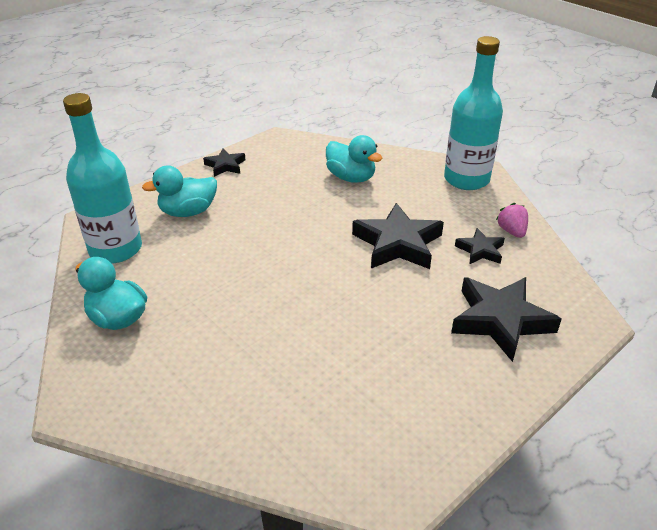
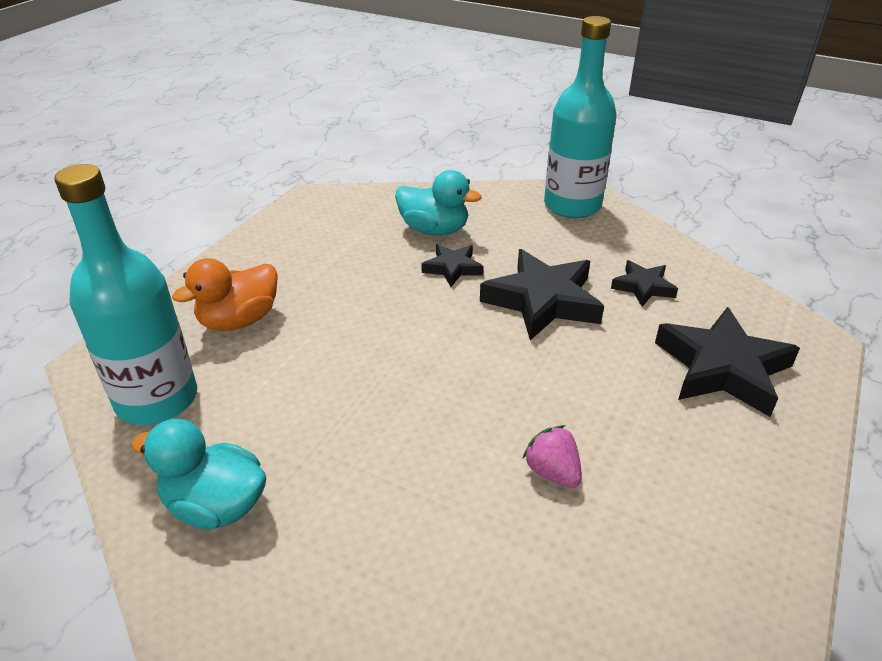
camera: 20 degrees left, 0 degrees up
(188, 212) = (239, 320): turquoise duck -> orange duck
(225, 166) = (258, 246): black star -> black star (452, 268)
(511, 231) = (662, 256): pink strawberry -> pink strawberry (552, 472)

